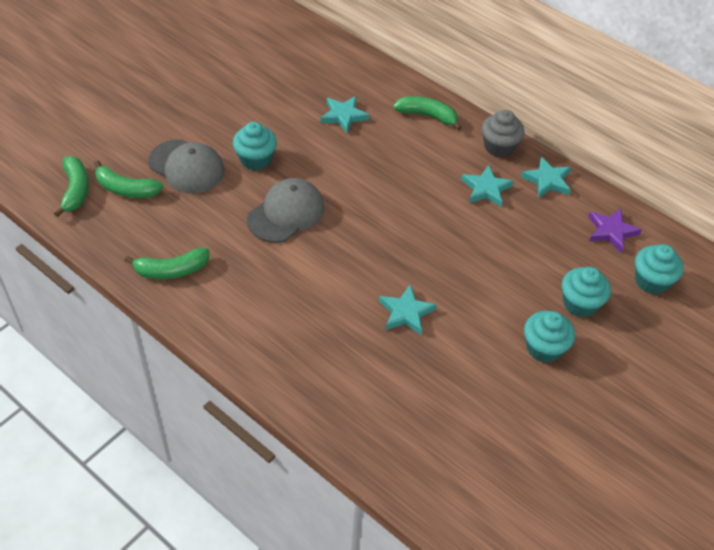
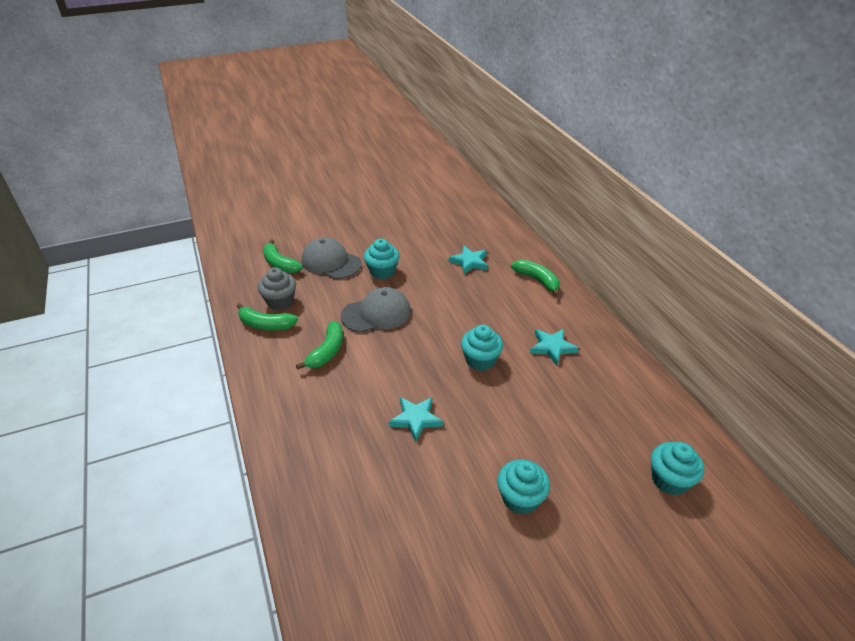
camera: 30 degrees right, 10 degrees down
(75, 190) = (248, 255): green banana -> green banana (327, 351)
(186, 167) = (331, 262): grey cap -> grey cap turned 150 degrees clockwise
(499, 147) = (585, 320): grey cupcake -> grey cupcake (280, 302)
(547, 180) = (613, 358): turquoise star -> none
(580, 303) = (581, 472): turquoise cupcake -> turquoise cupcake (480, 360)
(611, 231) = (652, 420): purple star -> none

